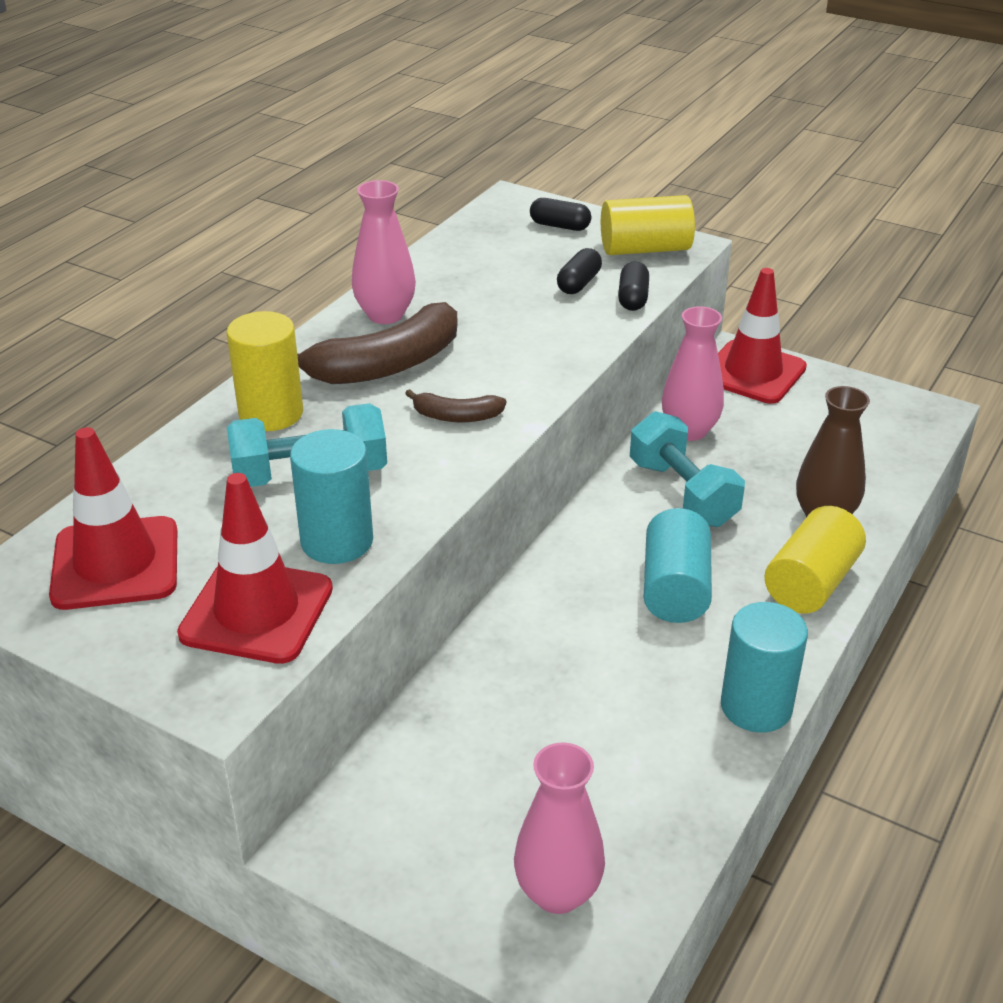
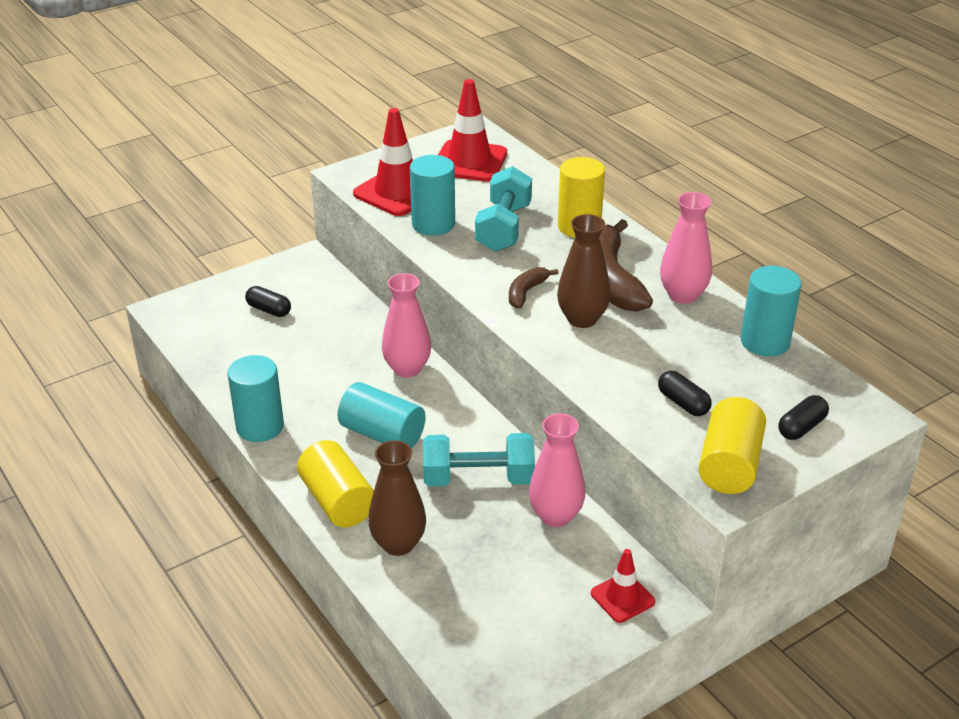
camera: 115 degrees right, 0 degrees up
(439, 259) = (765, 342): none -> turquoise cylinder
(482, 366) = (582, 319): none -> brown vase
(557, 892) = (215, 316): pink vase -> pink vase (407, 369)
(633, 298) = (640, 424): black capsule -> black capsule (269, 310)
(753, 372) = (622, 597): red traffic cone -> red traffic cone, size x0.56

